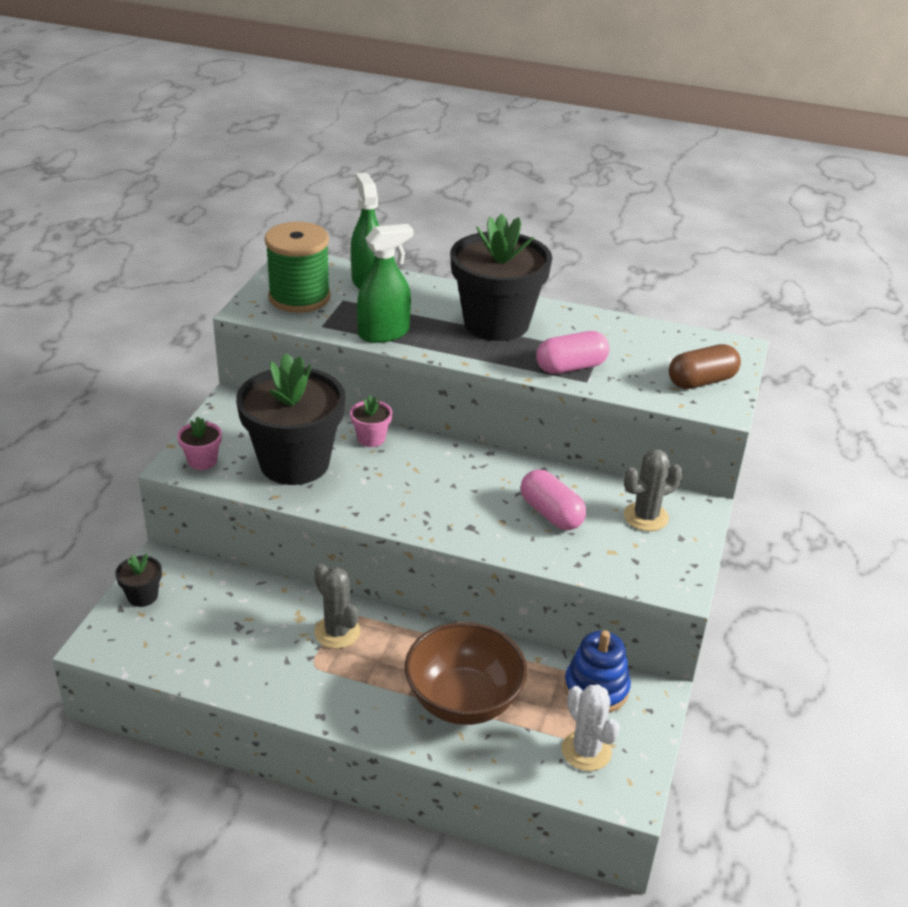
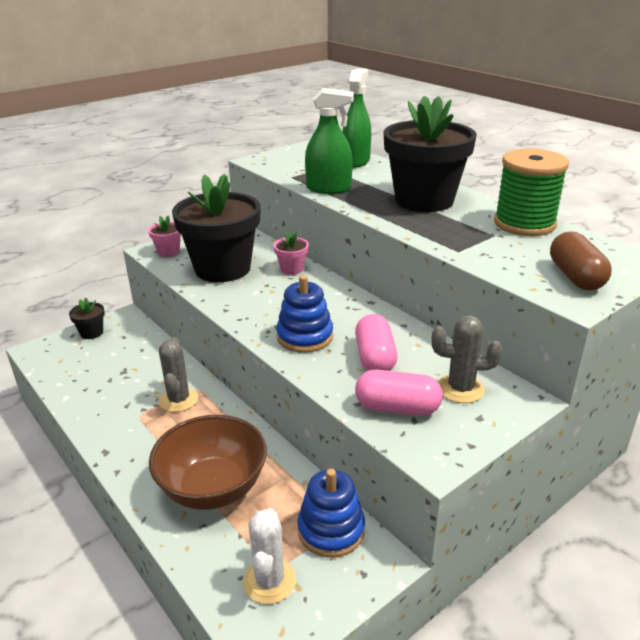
camera: 35 degrees right, 5 degrees down
(299, 297) = (297, 160): green spool -> green spool (524, 224)
(467, 515) = (305, 337): none -> blue stacking toy
(571, 367) = (455, 239): pink capsule -> pink capsule (397, 408)
(701, 381) = (575, 277): brown capsule -> brown capsule turned 75 degrees clockwise

